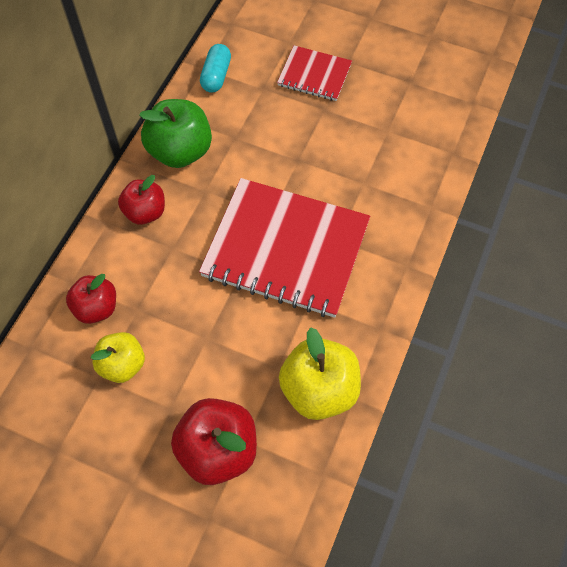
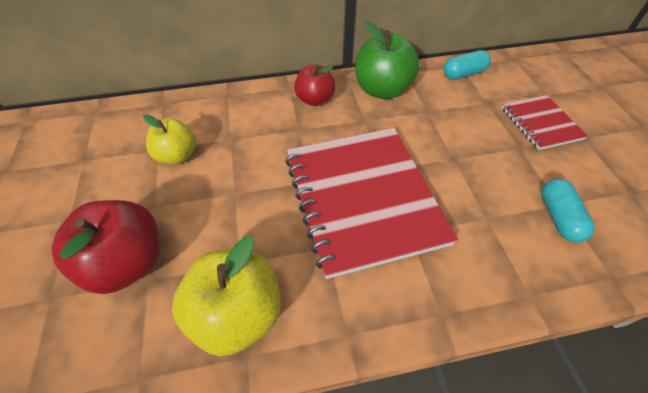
camera: 55 degrees right, 10 degrees down
(96, 308) = (216, 117): red apple -> none
(395, 142) = (558, 217): none -> turquoise capsule

